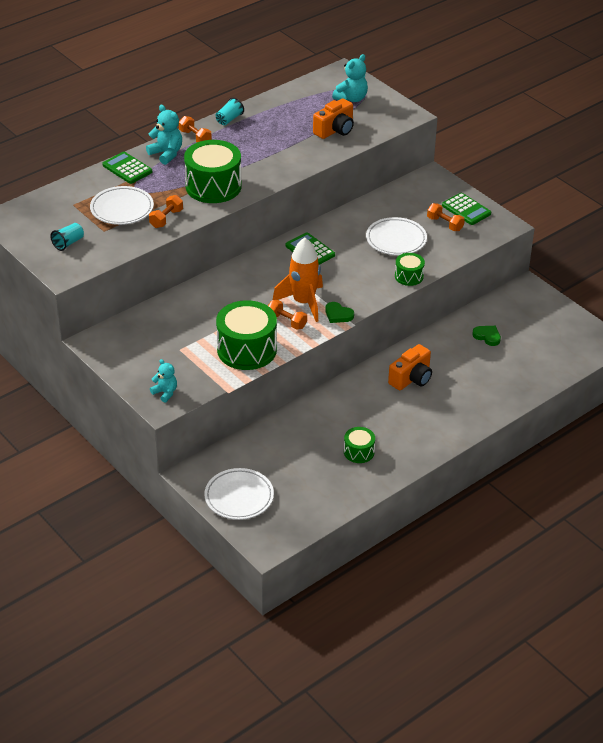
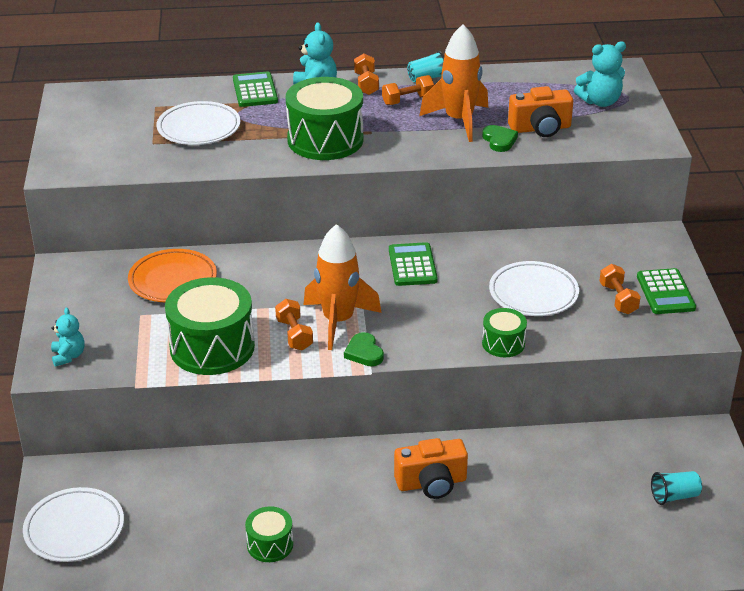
camera: 35 degrees right, 5 degrees down
(68, 243) = (101, 142): turquoise cup -> turquoise cup (674, 496)
(166, 218) = (233, 154): orange dumbbell -> orange dumbbell (408, 100)
(174, 320) = (173, 280): none -> orange plate
(281, 143) = (459, 121): none -> orange rocket
(487, 336) = (586, 474): green heart -> green heart (499, 140)

